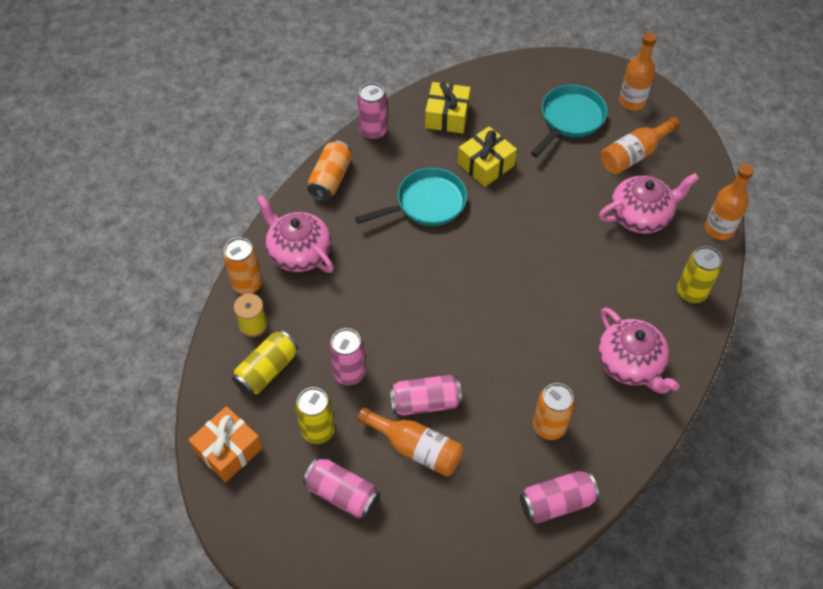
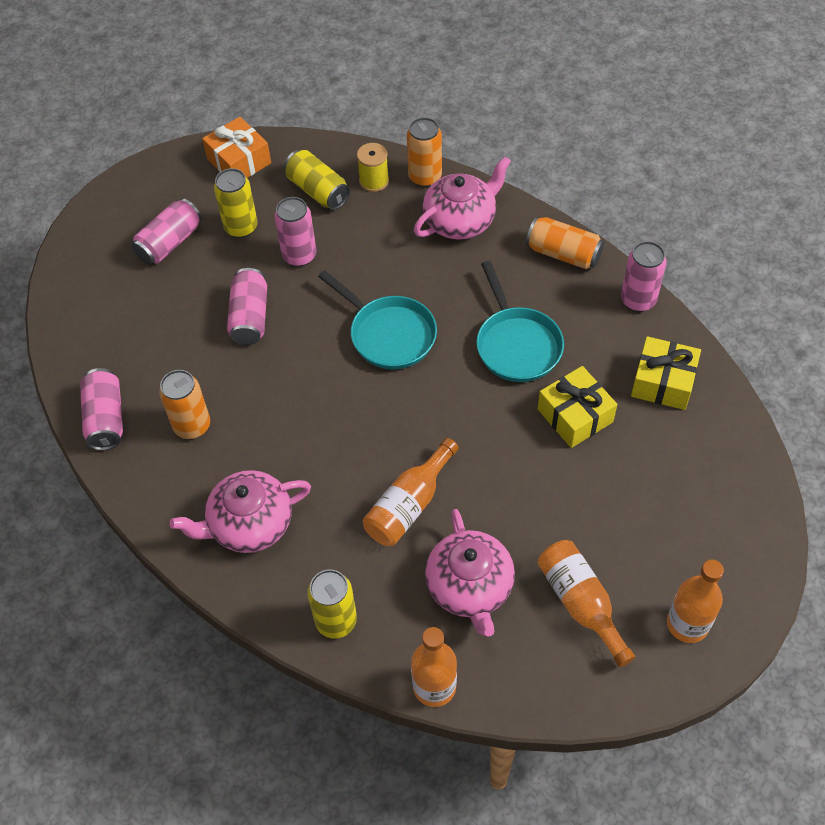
camera: 100 degrees right, 0 degrees up
(416, 448) = (201, 304): orange bottle -> orange bottle (409, 504)
(570, 119) = (653, 531): turquoise pan -> turquoise pan (389, 334)

